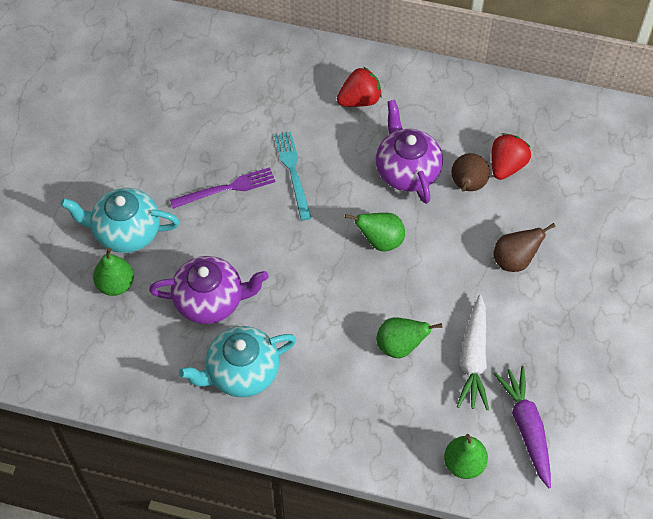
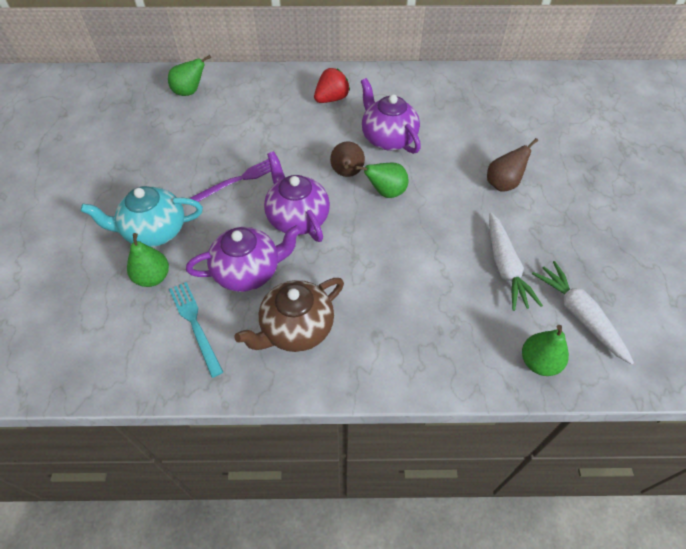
camera: 15 degrees left, 5 degrees down
(241, 372) = (296, 329): turquoise teapot -> brown teapot
(276, 250) = (297, 218): none -> purple teapot
(293, 172) = (293, 157): turquoise fork -> turquoise fork (195, 324)
(400, 346) = (436, 271): green pear -> green pear (190, 92)
(467, 185) = (441, 139): brown pear -> brown pear (347, 174)
(506, 166) = (465, 120): red strawberry -> none
(526, 428) = (579, 315): purple carrot -> white carrot

